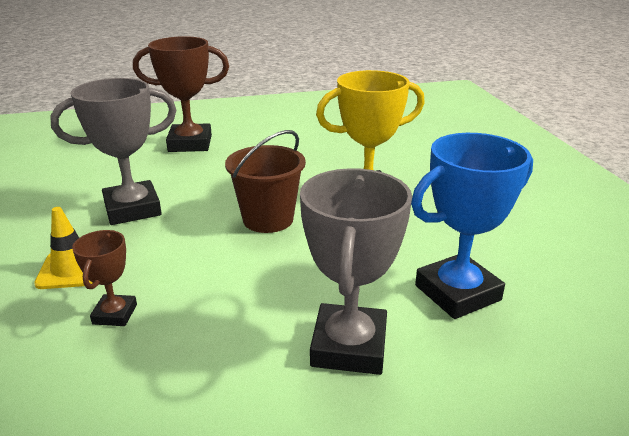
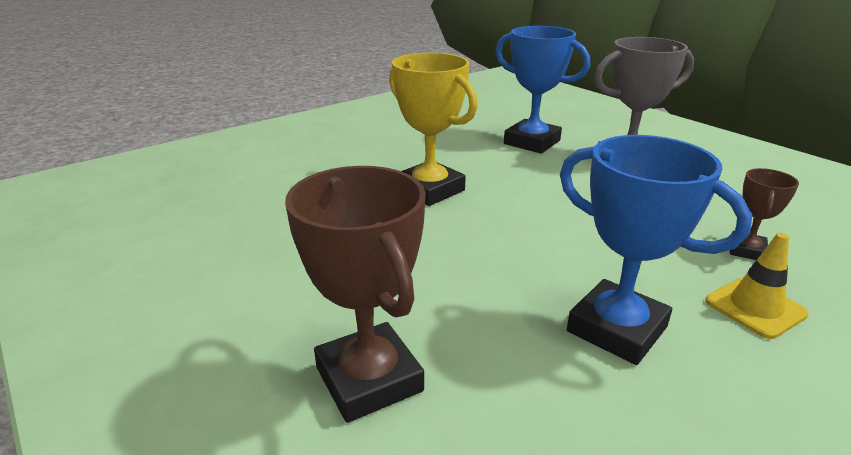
camera: 115 degrees left, 0 degrees up
(115, 314) = (747, 250): brown trophy -> brown trophy turned 45 degrees counterclockwise
(132, 209) = (616, 329): grey trophy -> blue trophy
(268, 219) = (526, 227): brown bucket -> none

